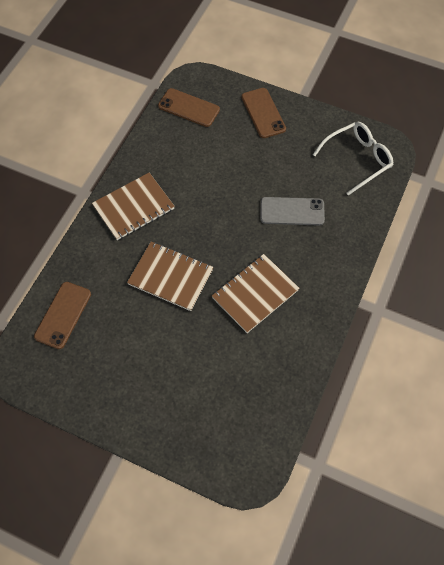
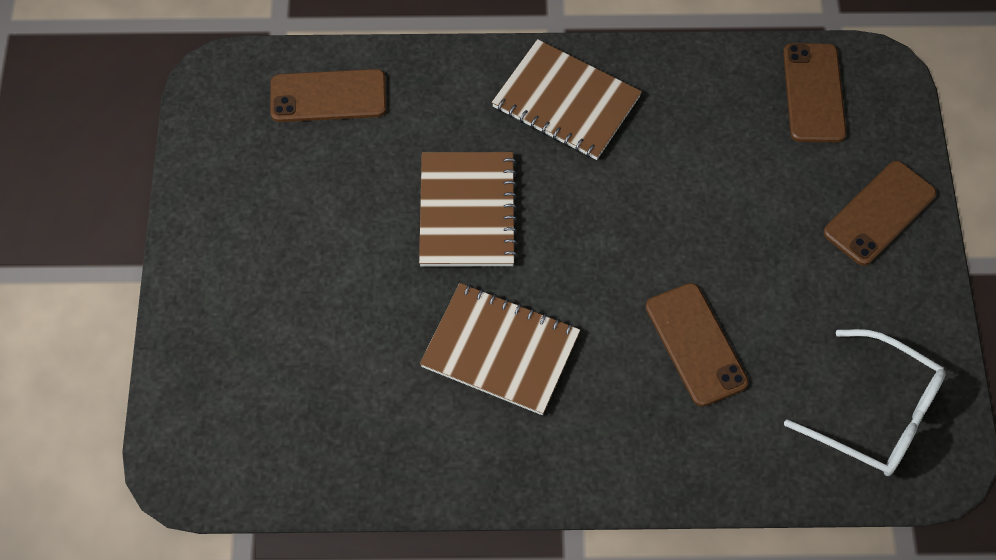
camera: 65 degrees right, 0 degrees up
(292, 211) = (695, 344): grey phone -> brown phone

